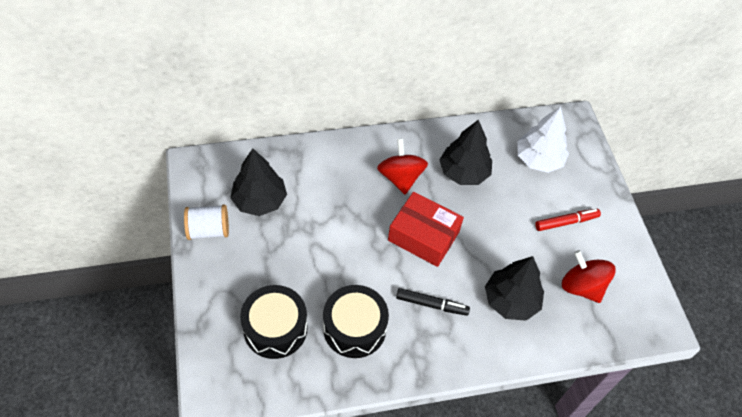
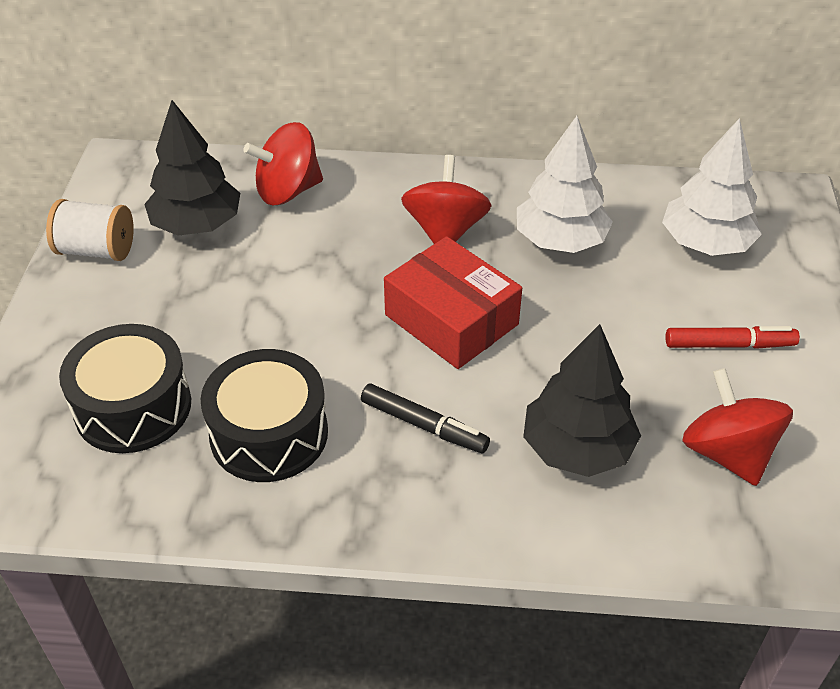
camera: 20 degrees right, 10 degrees down
(302, 167) = (288, 191): none -> red spinning top
(464, 172) = (560, 240): black tree -> white tree

